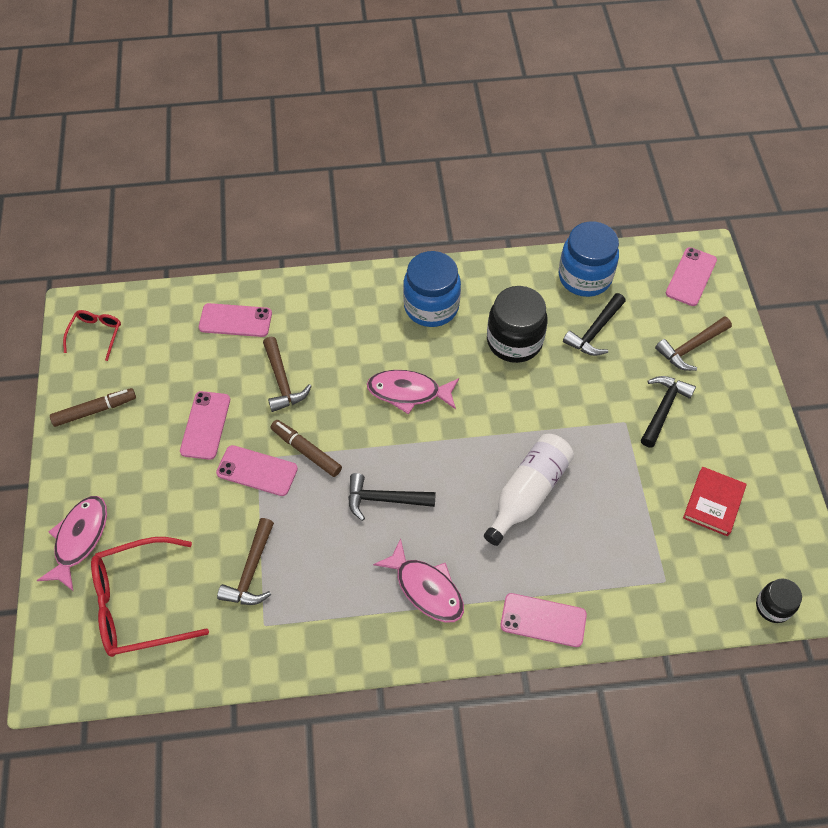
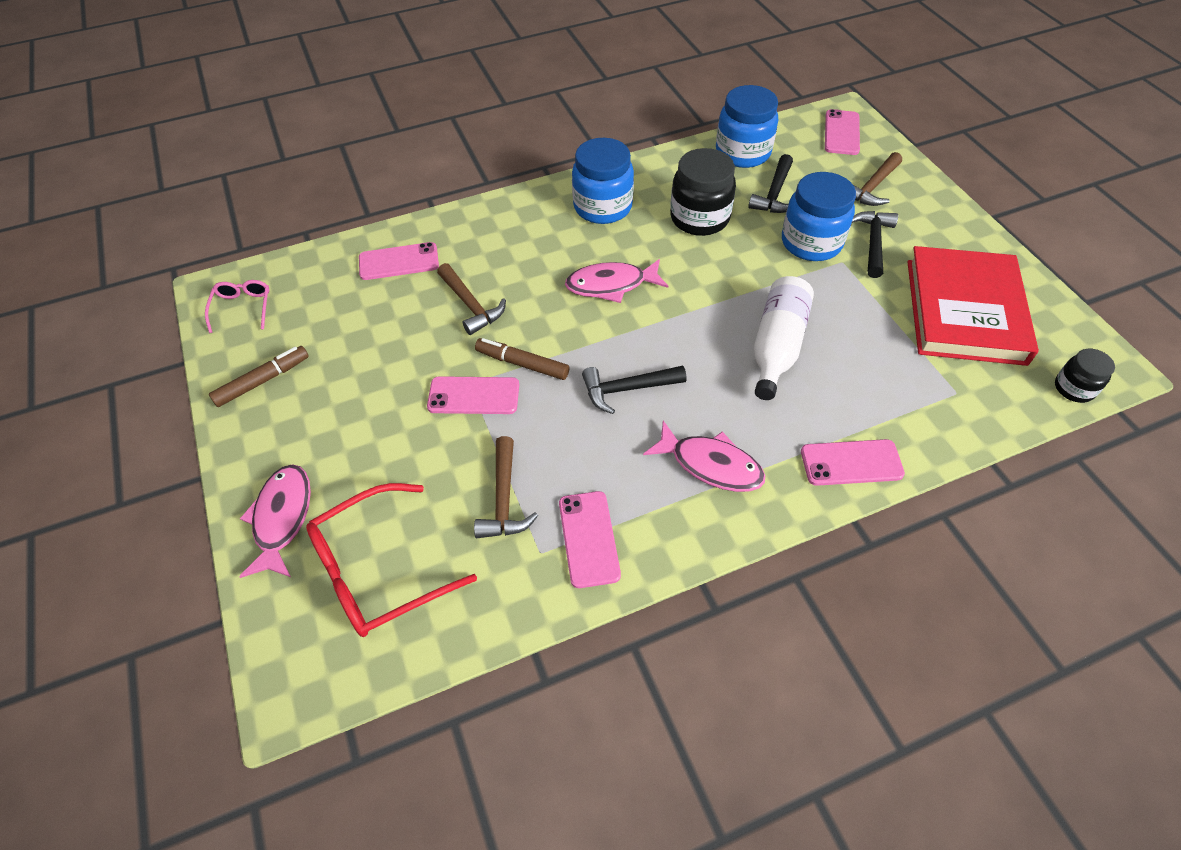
camera: 15 degrees left, 5 degrees down
(96, 334) = (243, 308): red glasses -> pink glasses
(205, 425) = (398, 365): pink phone -> pink phone (589, 538)
(605, 394) = (811, 243): none -> blue jar
(713, 503) = (964, 311): red book -> red book, size x2.06

